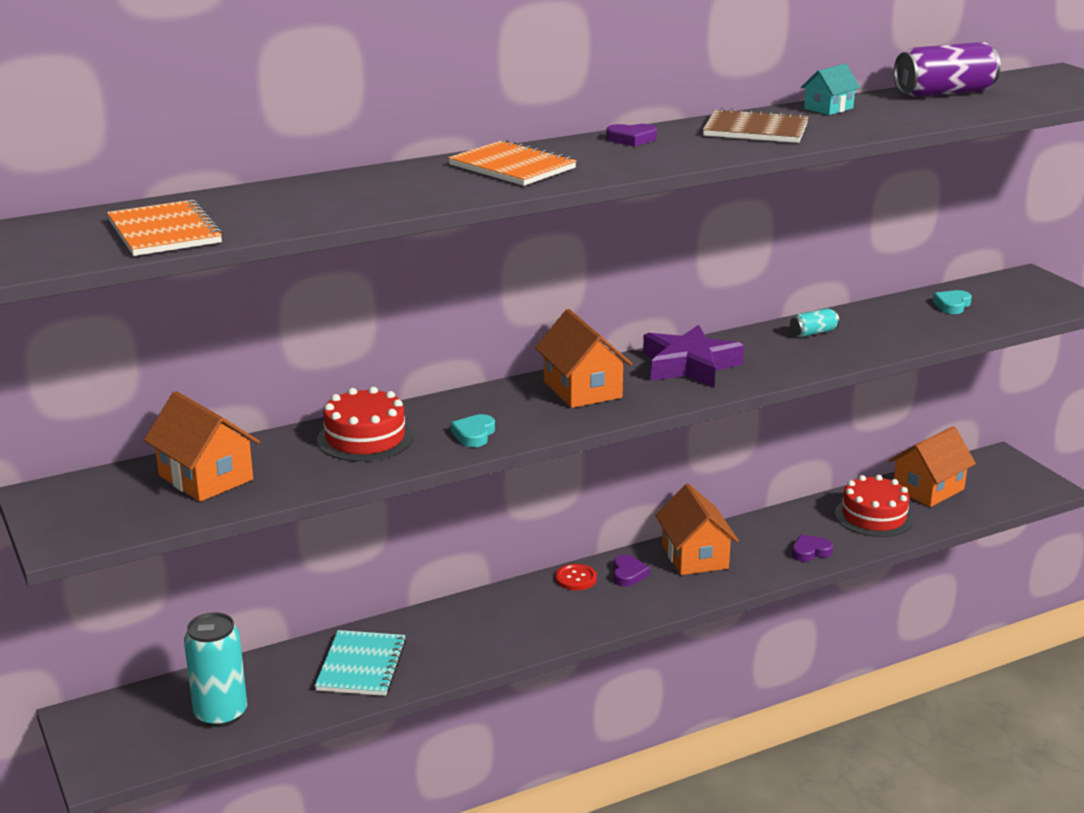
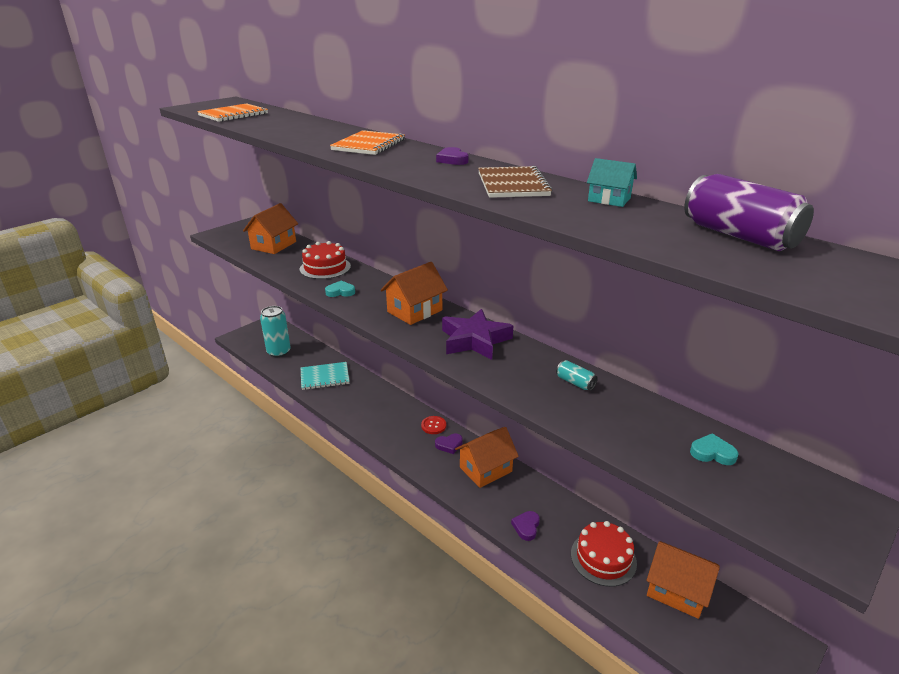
camera: 70 degrees right, 5 degrees up
(810, 551) = (526, 527): purple heart -> purple heart turned 120 degrees counterclockwise

